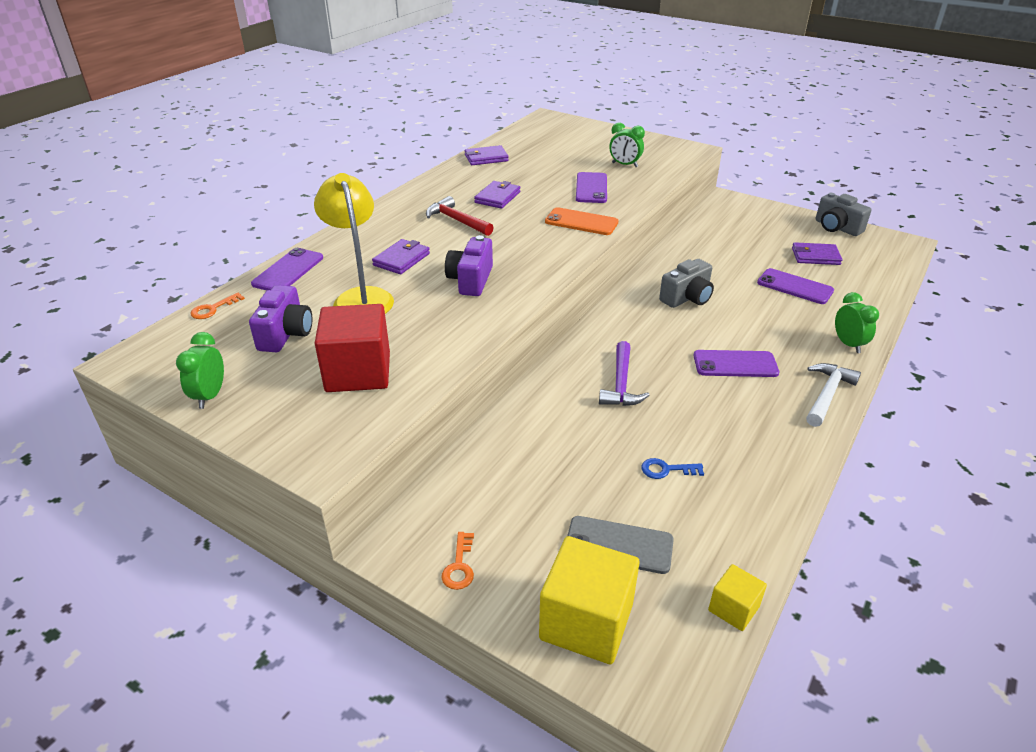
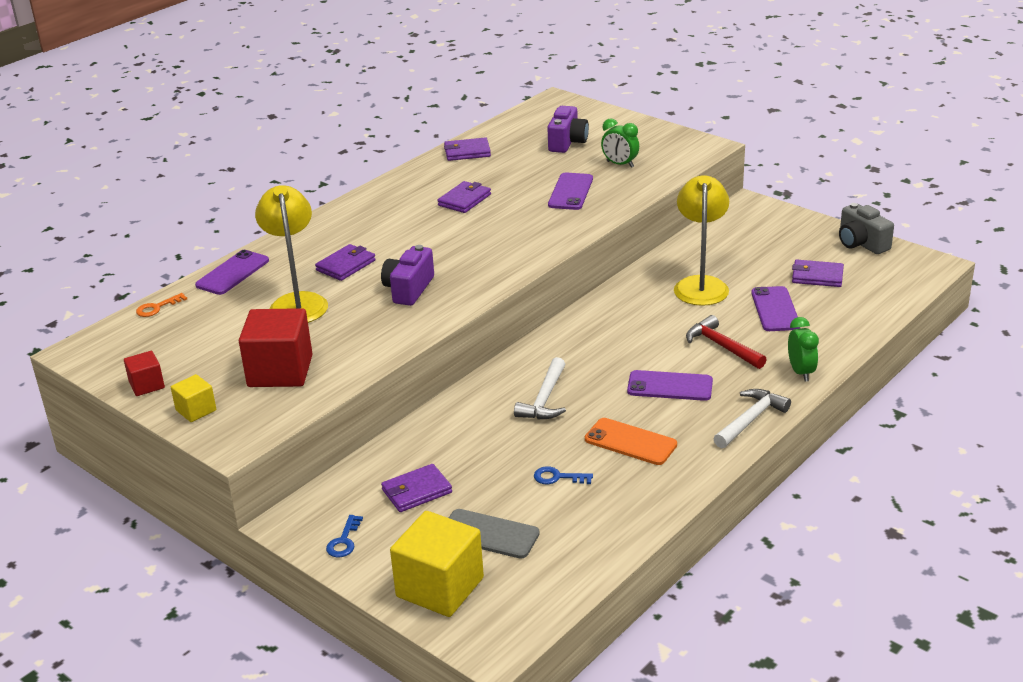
camera: 10 degrees right, 5 degrees down
(210, 396) = (147, 385): green clock -> red cube
(286, 334) = (221, 334): purple camera -> purple camera (567, 142)
(457, 220) = (413, 225): red hammer -> red hammer (722, 346)
(459, 566) = (344, 541): orange key -> blue key
(523, 496) = (416, 491): none -> purple wallet
(581, 222) = (544, 231): orange phone -> orange phone (630, 442)
(621, 384) = (545, 399): purple hammer -> white hammer
(687, 298) = (650, 317): grey camera -> none
(719, 267) = (701, 285): none -> yellow lamp
(733, 608) = (571, 587): yellow cube -> yellow cube (196, 410)
(795, 287) = (775, 309): purple phone -> purple phone turned 45 degrees clockwise

